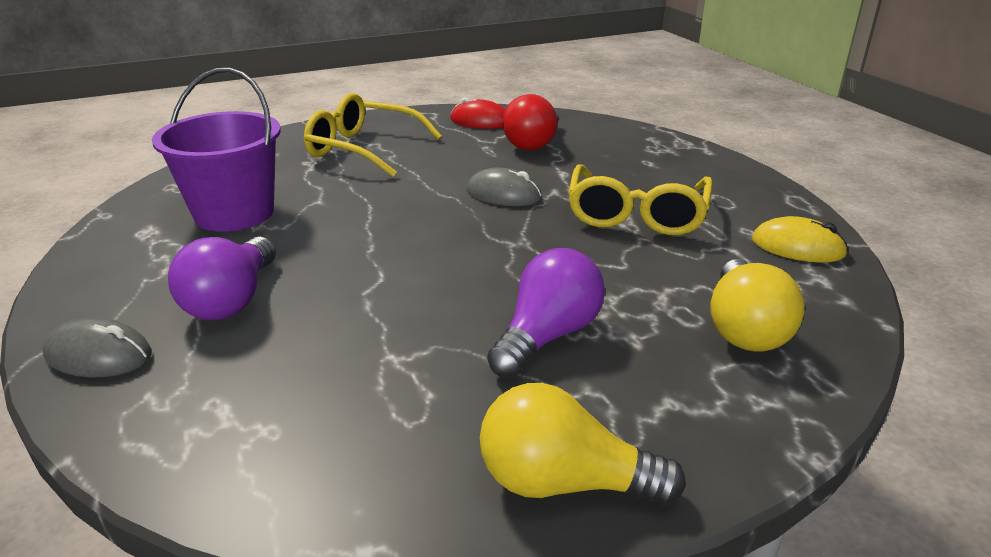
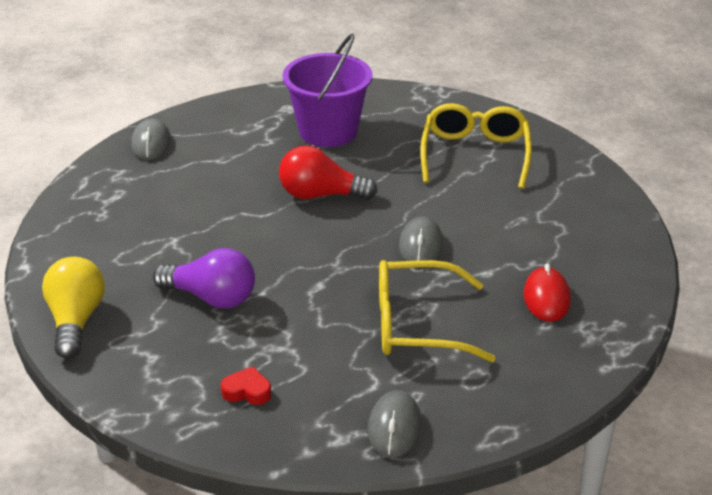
camera: 75 degrees right, 5 degrees up
(232, 300) = (216, 166): purple light bulb -> none
(480, 121) = (587, 203): red mouse -> red mouse (546, 298)
(533, 143) = (551, 245): red light bulb -> red light bulb (320, 195)
(744, 328) = (247, 391): yellow light bulb -> red heart
(797, 247) = (394, 427): yellow mouse -> grey mouse

